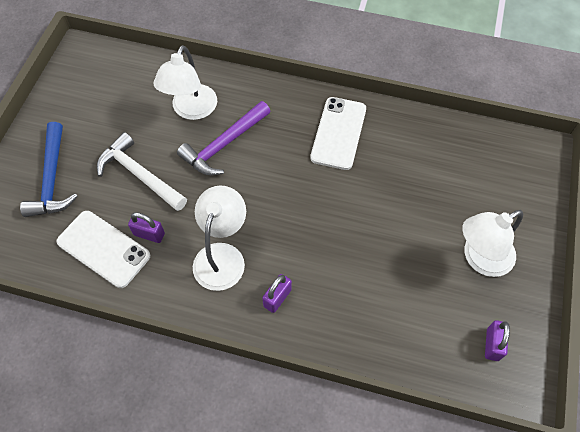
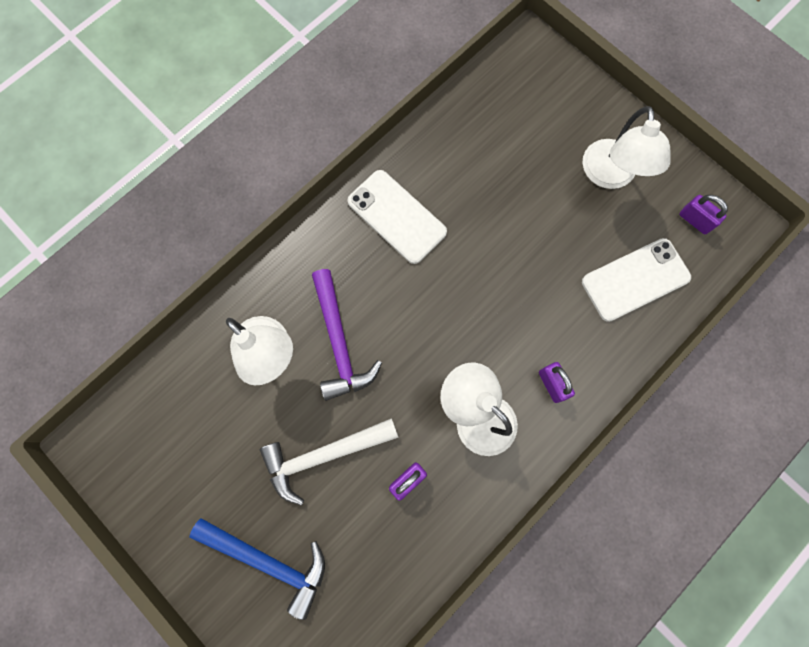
camera: 60 degrees left, 15 degrees up
(103, 249) = (398, 539): white phone -> white phone (635, 280)

